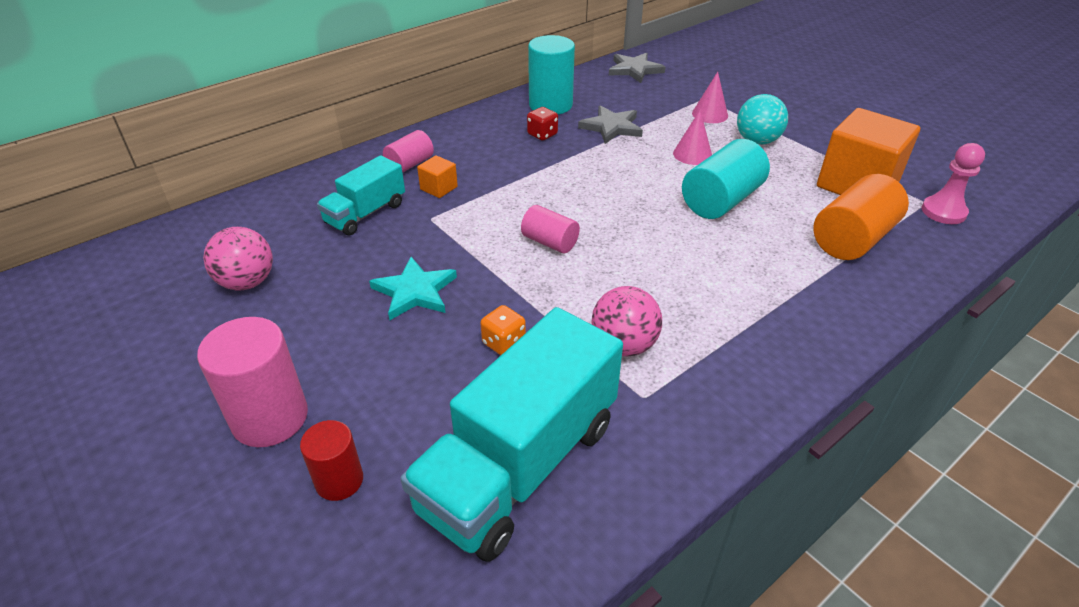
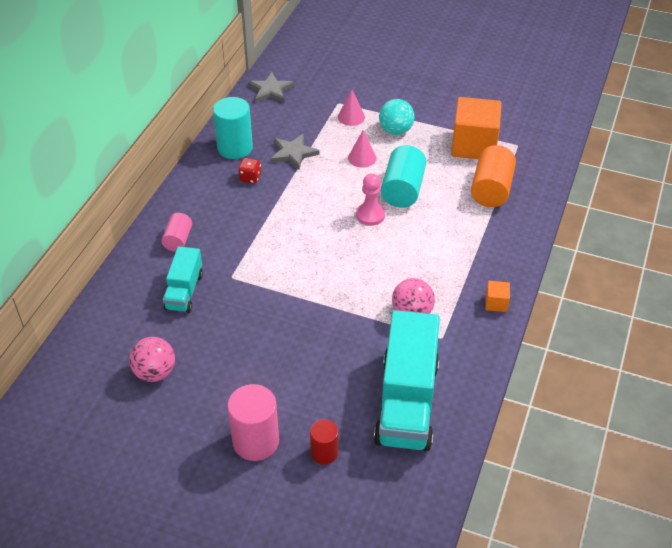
camera: 30 degrees left, 5 degrees up
(415, 291) = (268, 332): turquoise star -> none
(439, 188) = (216, 251): orange cube -> orange cube (496, 303)
(504, 343) = (346, 341): orange dice -> none
(550, 242) = (321, 263): pink cylinder -> none
(943, 212) = (530, 149): pink pawn -> pink pawn (370, 215)

